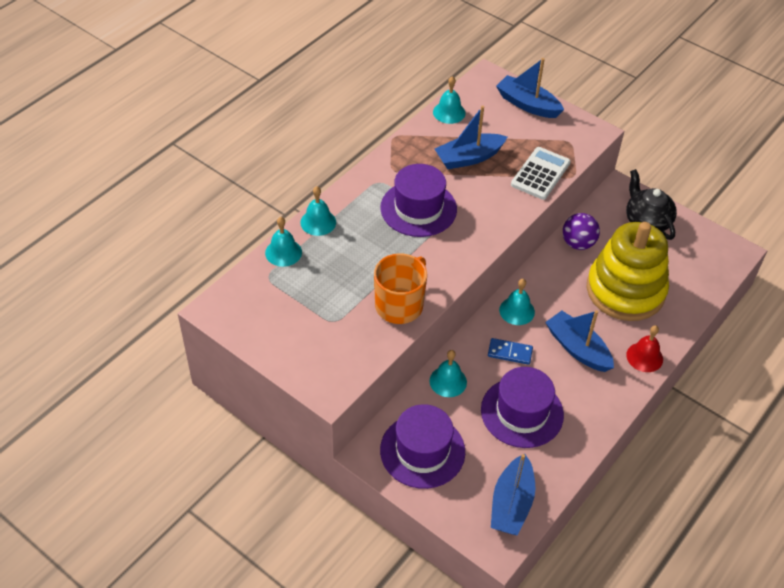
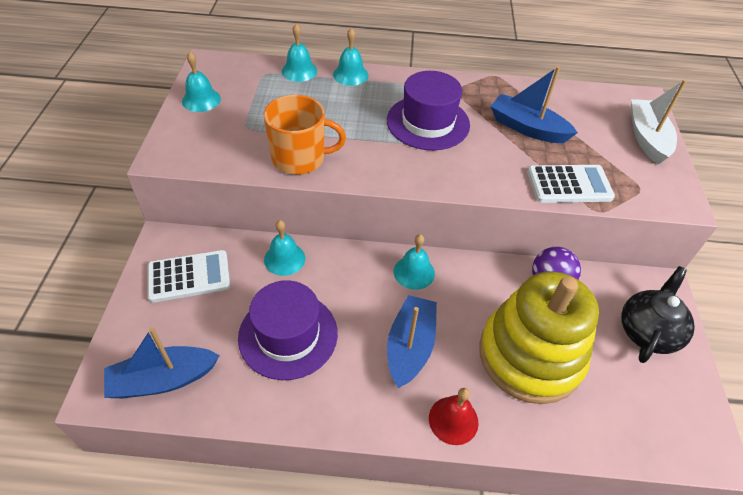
camera: 55 degrees right, 0 degrees up
(422, 451) = (189, 277): purple hat -> white calculator
(449, 112) = (566, 94): turquoise bell -> turquoise bell (201, 100)
(510, 352) = (357, 290): blue domino -> none
(527, 104) = (647, 138): blue boat -> white boat

